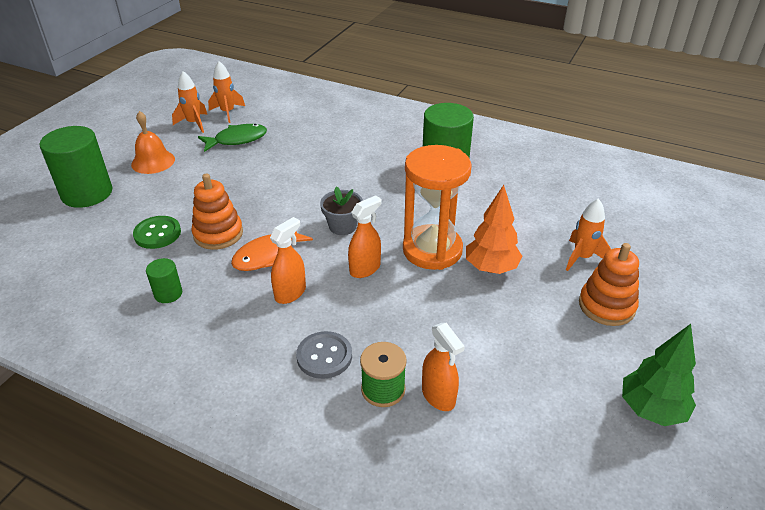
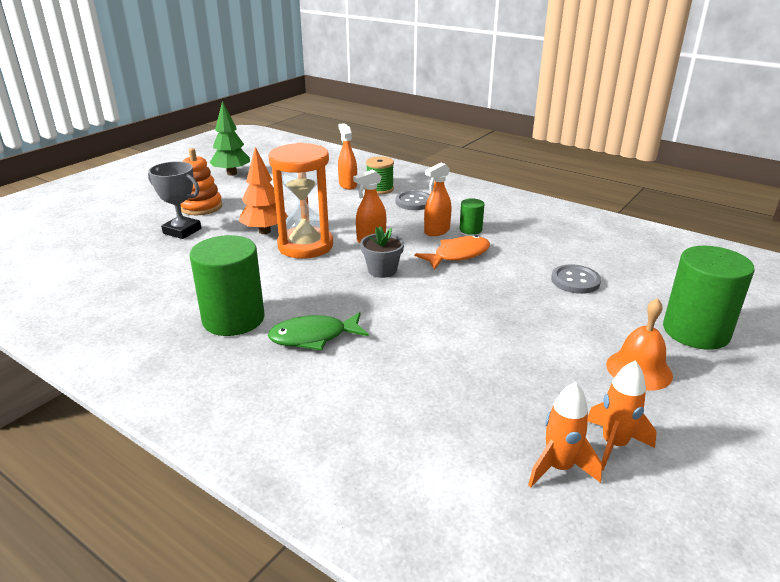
camera: 170 degrees left, 10 degrees down
(157, 234) = (575, 281): green button -> grey button
(168, 293) = (539, 239): green cylinder -> green cylinder (470, 229)
(218, 234) = (510, 275): orange stacking toy -> none
(237, 140) = (522, 396): green fish -> green fish (314, 337)
(582, 257) = (182, 231): orange rocket -> grey trophy

